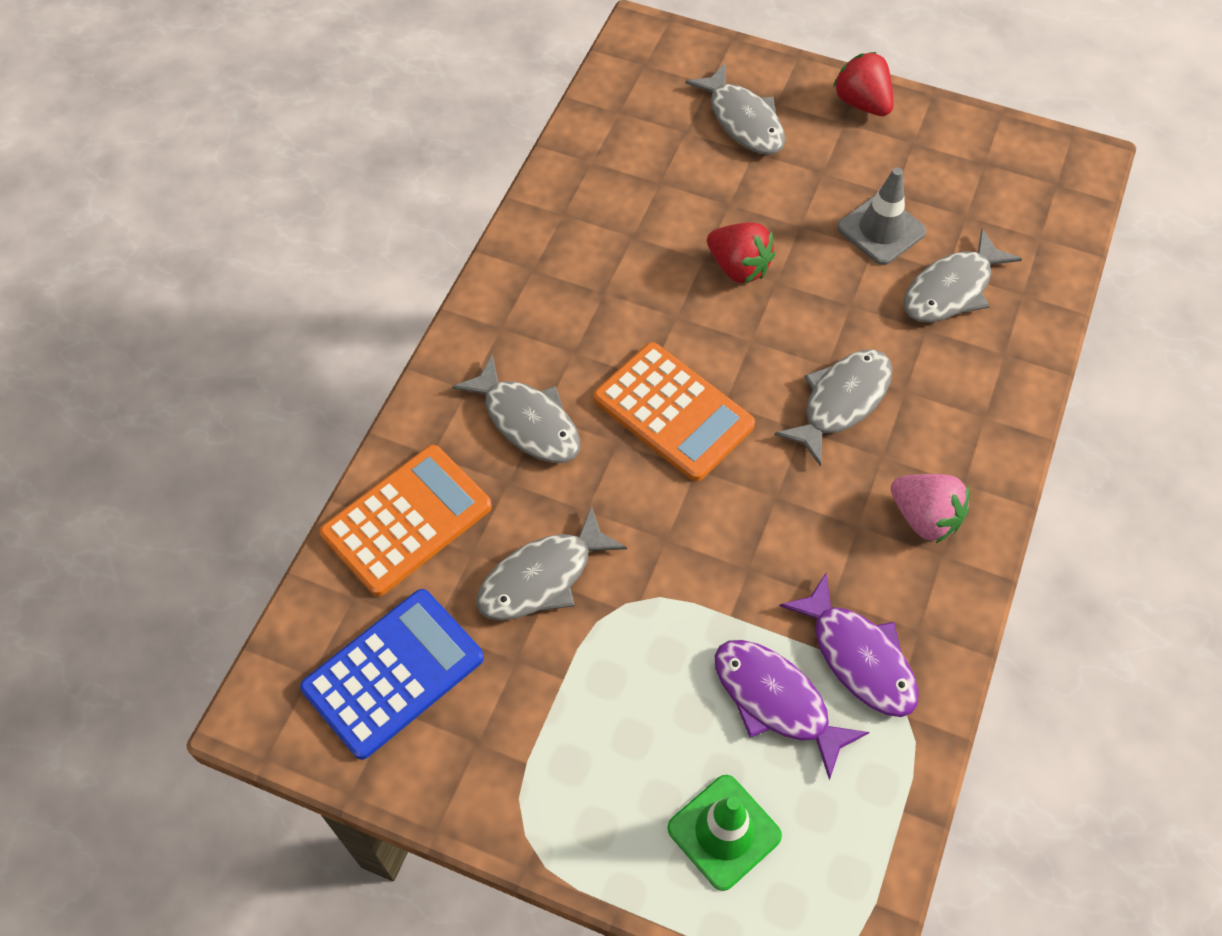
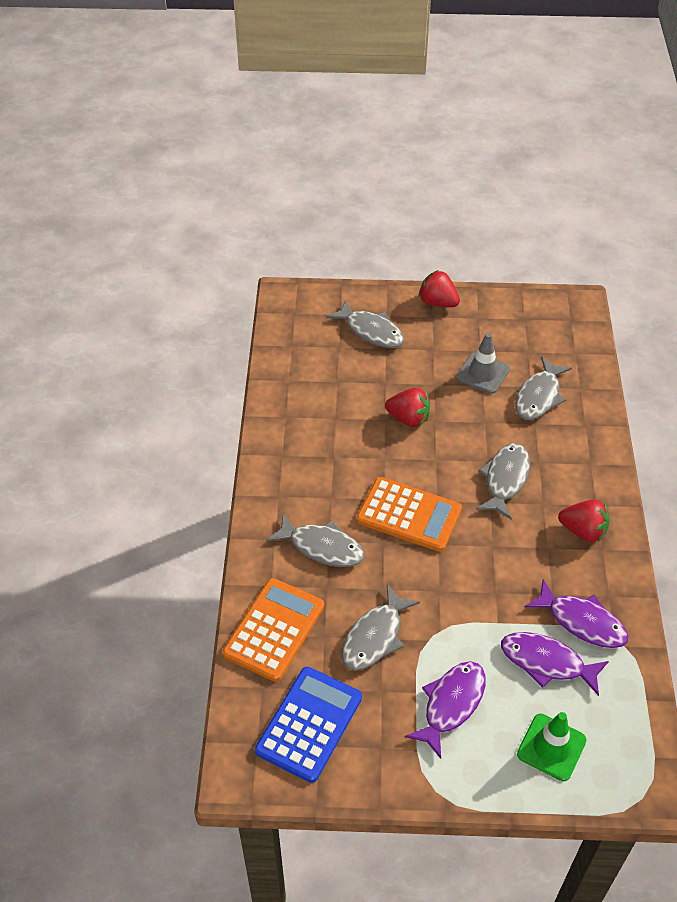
camera: 20 degrees left, 10 degrees down
(606, 715) = (451, 704): none -> purple fish
(924, 518) = (583, 531): pink strawberry -> red strawberry

